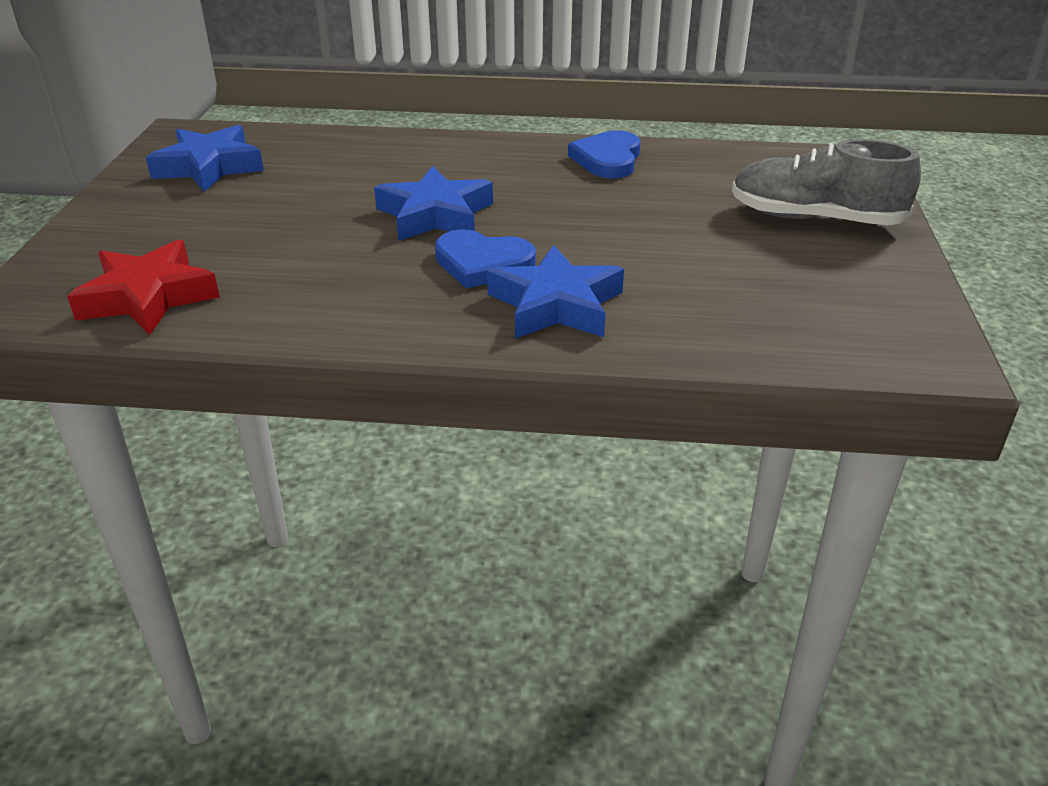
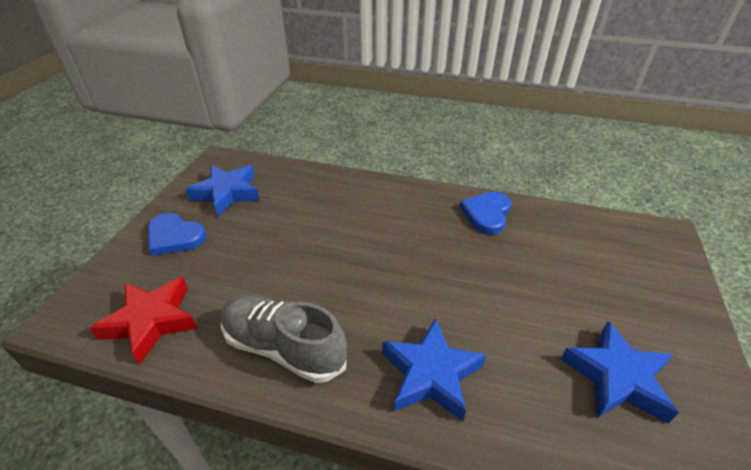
camera: 10 degrees right, 5 degrees up
(435, 215) = (360, 258): blue star -> blue star (617, 377)
(482, 263) = (384, 316): blue heart -> blue heart (175, 237)
(815, 218) = (637, 297): grey shoe -> grey shoe (283, 347)

